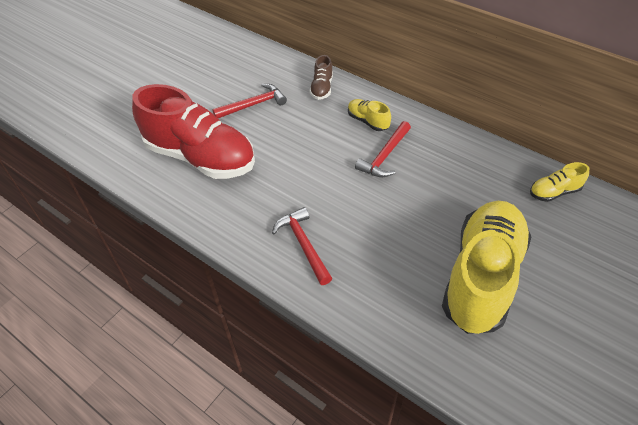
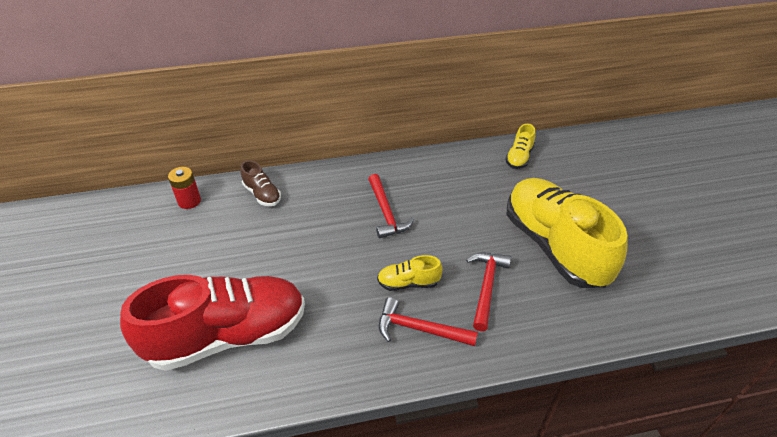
camera: 50 degrees left, 5 degrees down
(253, 105) = (216, 251): red hammer -> red hammer (487, 287)
(276, 64) = (189, 201): none -> red battery
(368, 121) = (337, 195): yellow shoe -> yellow shoe (408, 283)

